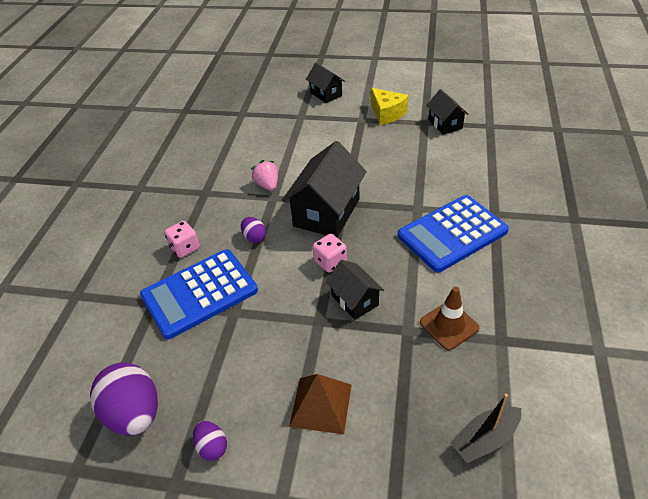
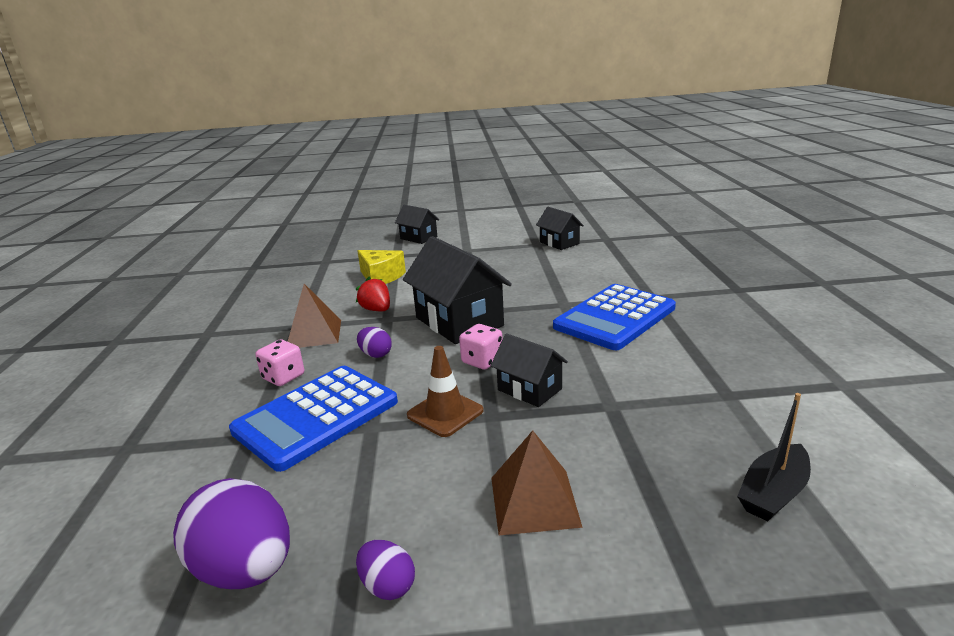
camera: 15 degrees left, 20 degrees down
(215, 204) = (314, 334): none -> brown pyramid
(267, 185) = (376, 310): pink strawberry -> red strawberry
(327, 212) = (459, 322): black house -> black house turned 45 degrees counterclockwise
(387, 114) = (493, 243): yellow cheese -> yellow cheese (381, 277)
(449, 325) = (658, 392): brown traffic cone -> brown traffic cone (445, 413)

